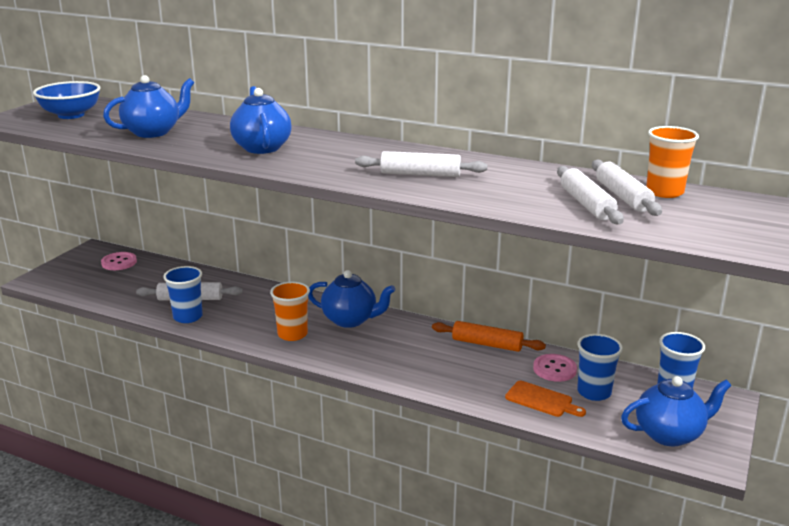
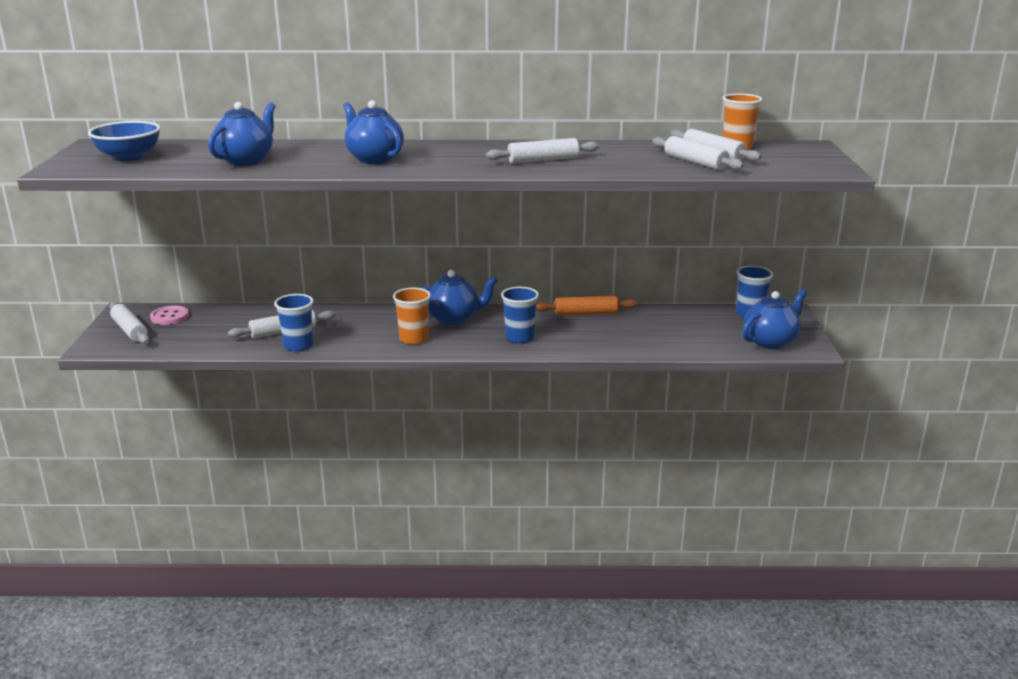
camera: 25 degrees left, 0 degrees up
(77, 269) = (130, 330): none -> white rolling pin
(542, 400) = (663, 340): orange cutting board -> none
(554, 369) = (653, 319): pink button -> none
(594, 392) = (696, 327): blue cup -> blue cup (519, 338)

